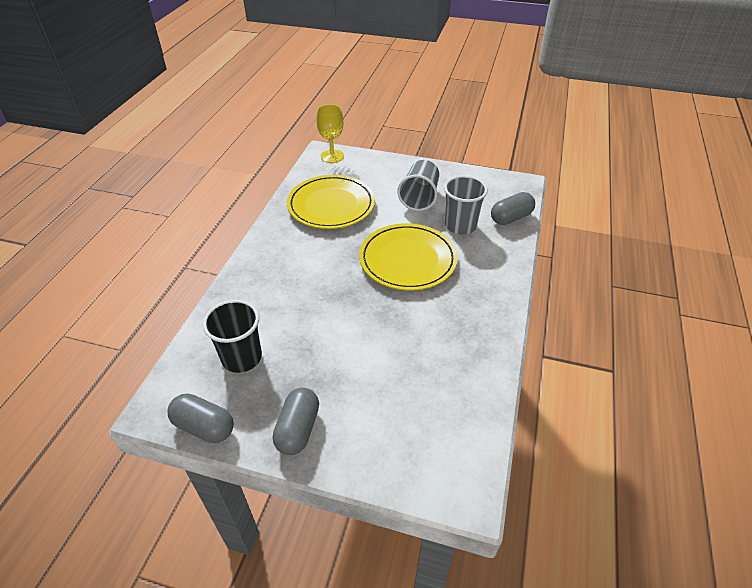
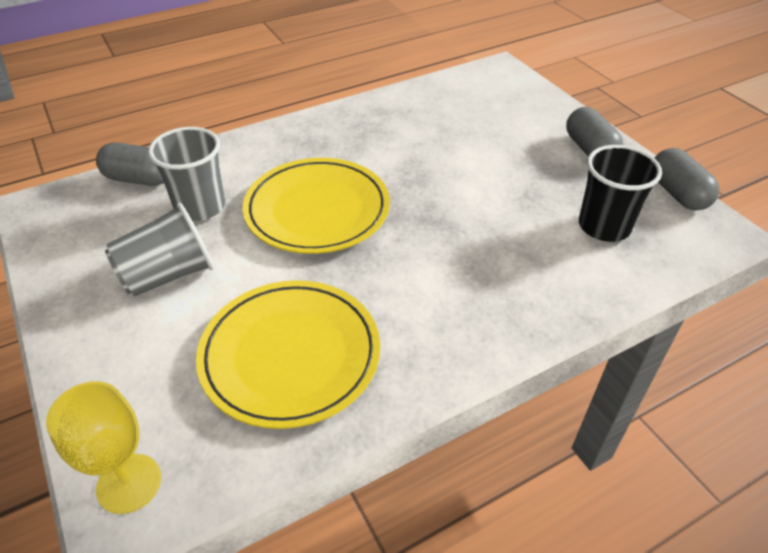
camera: 135 degrees left, 0 degrees up
(298, 429) = (589, 149): grey capsule -> grey capsule turned 75 degrees counterclockwise

